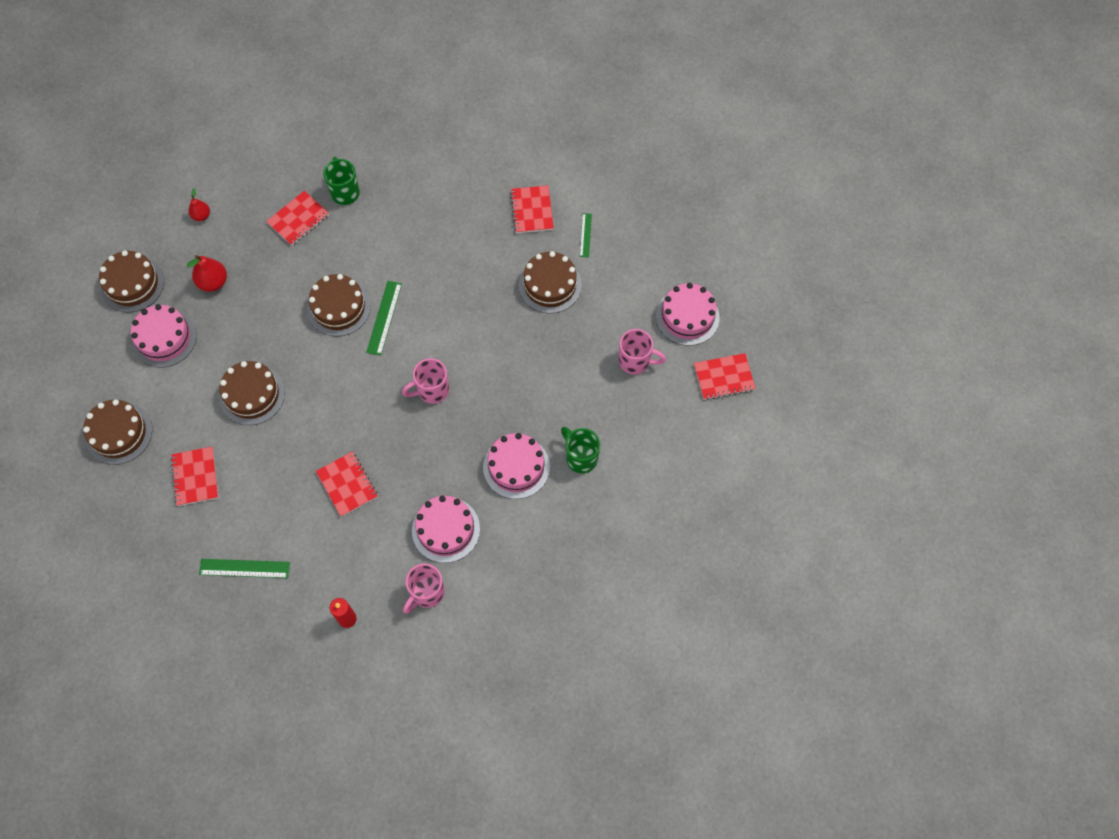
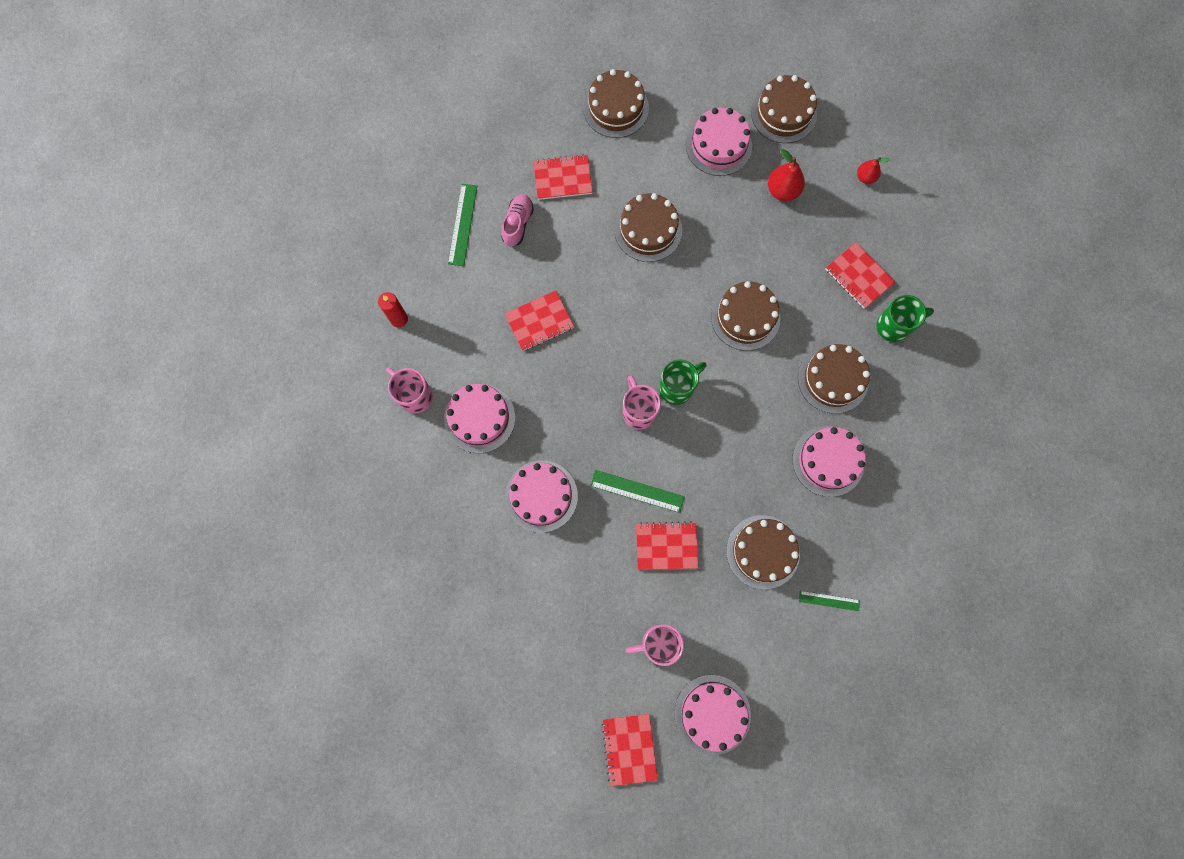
camera: 95 degrees right, 10 degrees up
(244, 515) = (517, 224): none -> pink shoe
(384, 318) = (730, 364): green ruler -> green ruler (637, 491)
(394, 237) = (833, 379): none -> brown cake
(468, 239) = (828, 461): none -> pink cake
(532, 210) = (865, 539): red notebook -> red notebook (666, 546)
(580, 457) = (545, 567): green mug -> green mug (677, 387)
(636, 361) = (657, 643): pink mug -> pink mug turned 60 degrees clockwise

